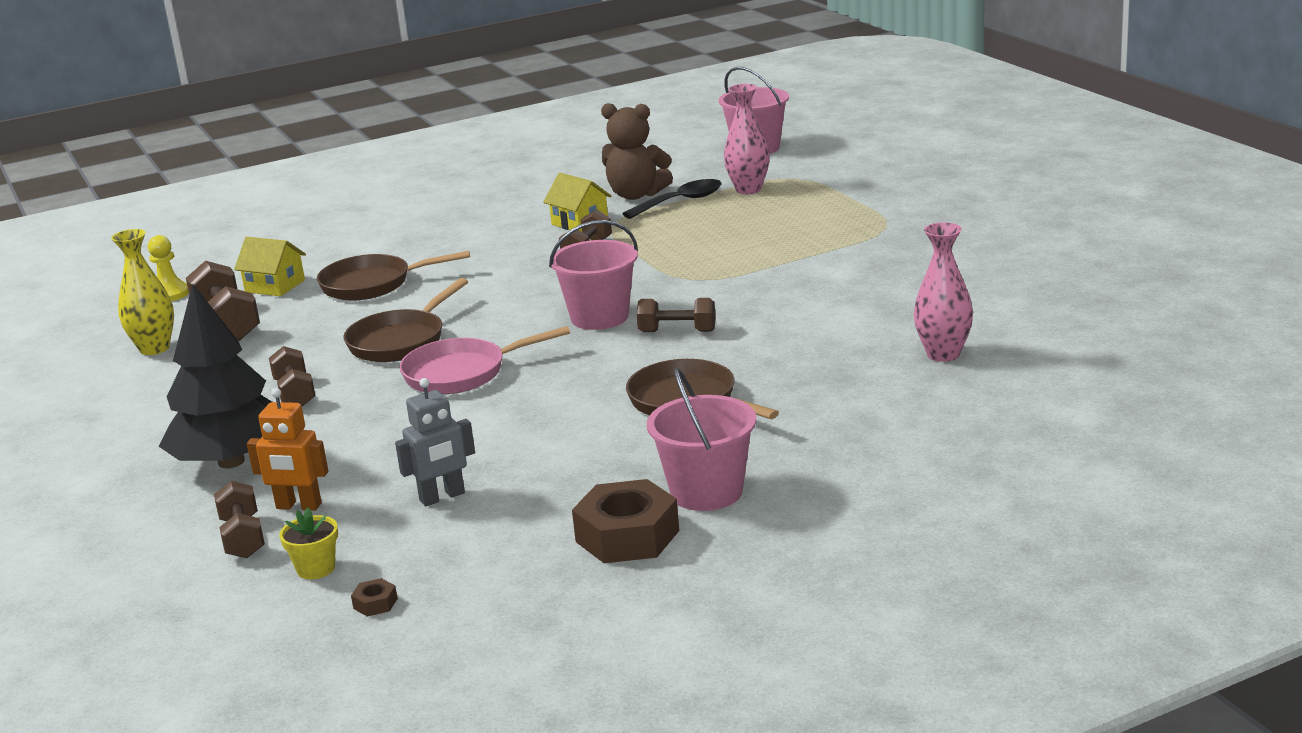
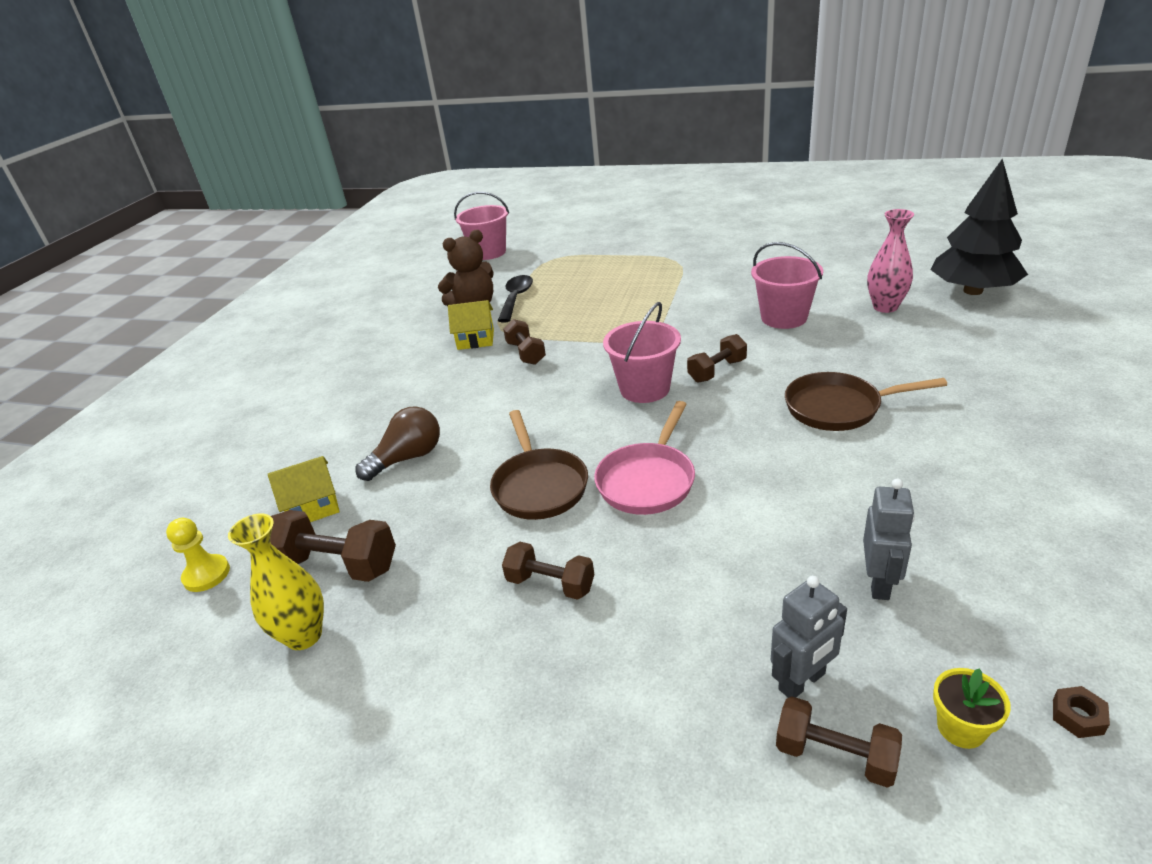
camera: 45 degrees left, 10 degrees up
(231, 461) = (643, 688): black tree -> black tree (973, 291)
(298, 506) = (802, 682): orange robot -> grey robot
(372, 284) = (408, 458): brown pan -> brown light bulb
(627, 536) = (1051, 518): brown nut -> none
(706, 492) = (1005, 456): pink bucket -> pink bucket (784, 317)
(748, 189) = (542, 275): pink vase -> none

